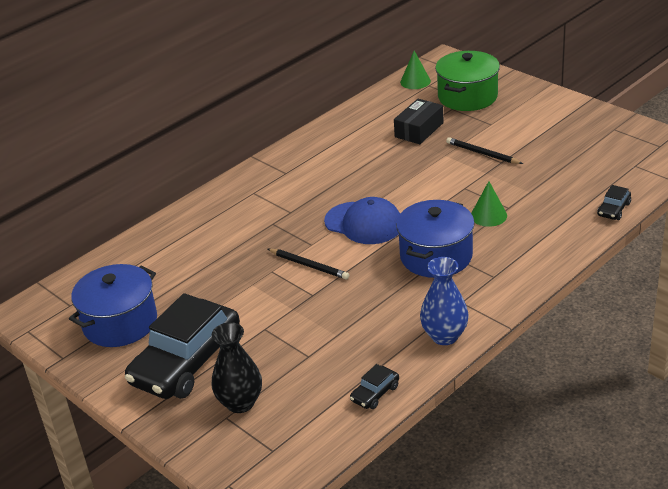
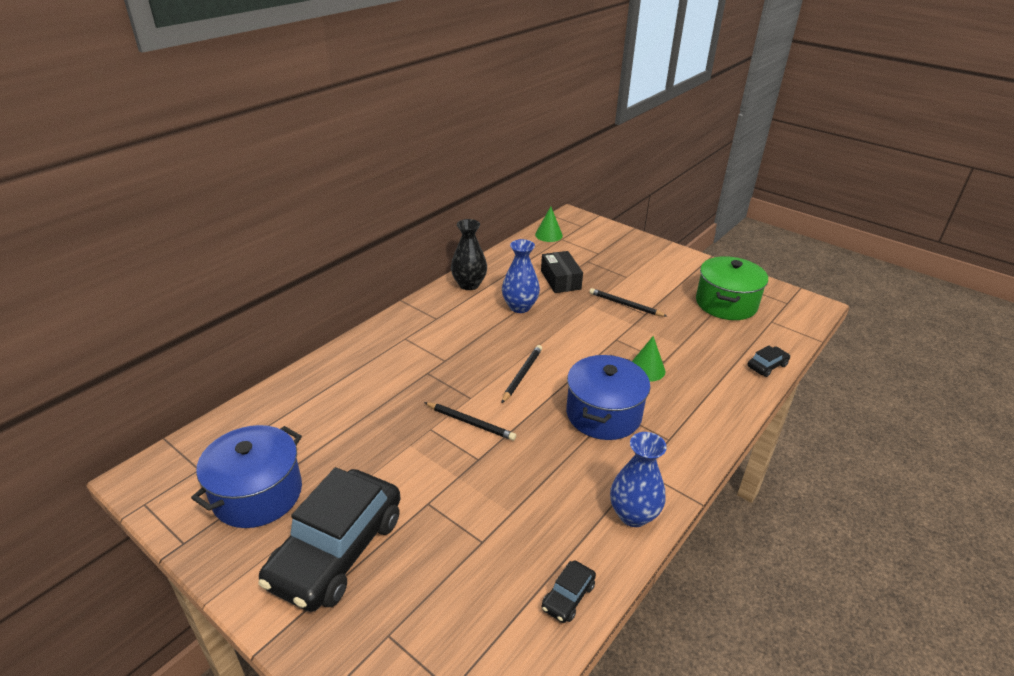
camera: 10 degrees left, 0 degrees up
(240, 403) = (405, 612): black vase -> black vase (469, 284)
(363, 223) = (522, 375): blue cap -> black pencil
(371, 159) = (520, 307): none -> blue vase
(419, 130) = (560, 280): black box -> black box turned 45 degrees counterclockwise
(467, 97) = (599, 250): green pot -> green pot (726, 303)
(614, 209) = (767, 366): black car -> black car turned 150 degrees counterclockwise

